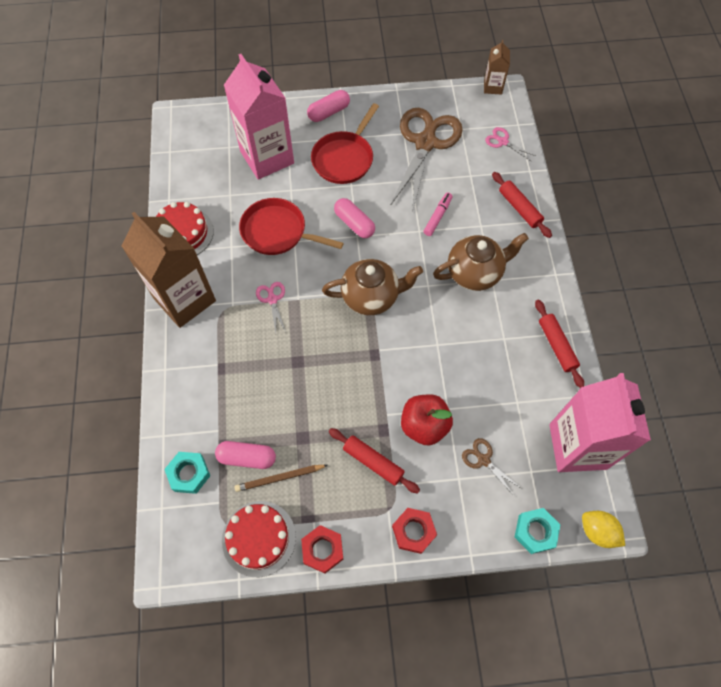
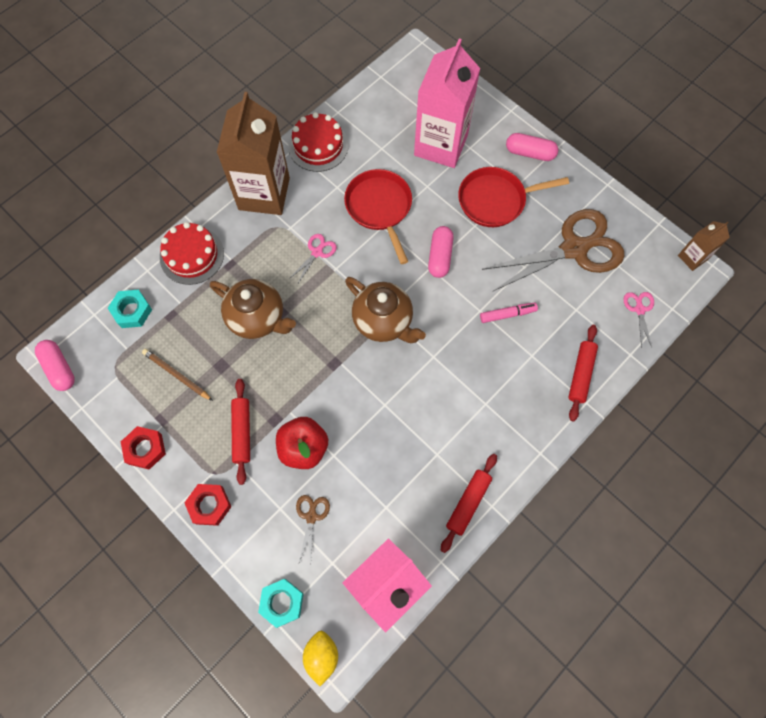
camera: 50 degrees right, 5 degrees up
(247, 458) = (174, 340): pink capsule -> pink capsule (59, 368)
(259, 538) = (121, 397): red cake -> red cake (192, 255)
(474, 273) = (479, 384): brown teapot -> brown teapot (257, 318)

